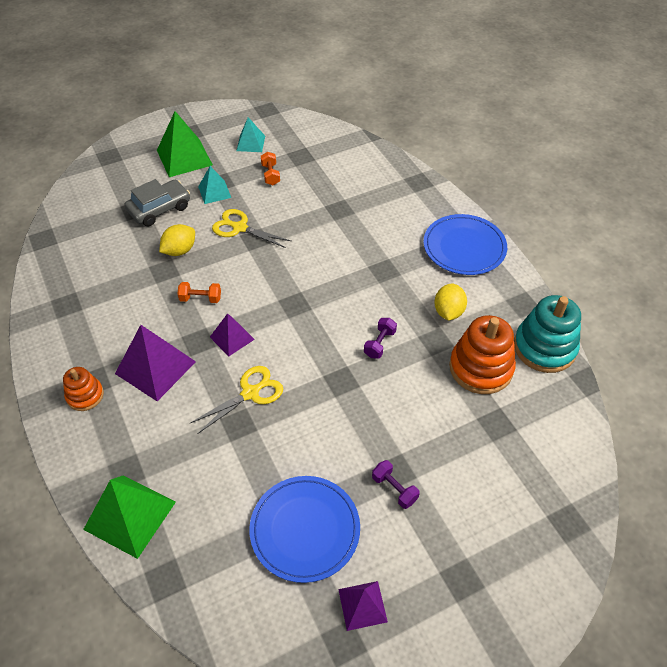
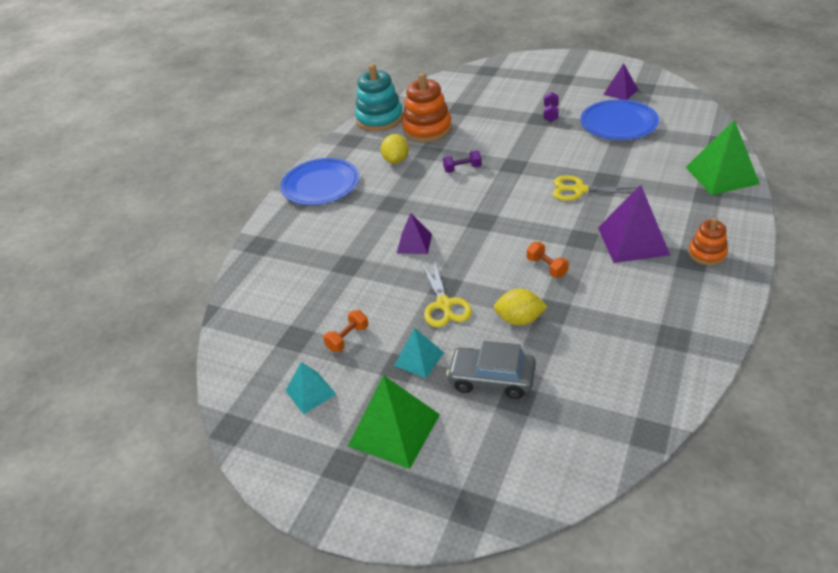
camera: 125 degrees left, 10 degrees down
(232, 338) = (554, 226): purple pyramid -> purple pyramid (414, 243)
(448, 312) = (396, 160): yellow lemon -> yellow lemon turned 60 degrees counterclockwise

